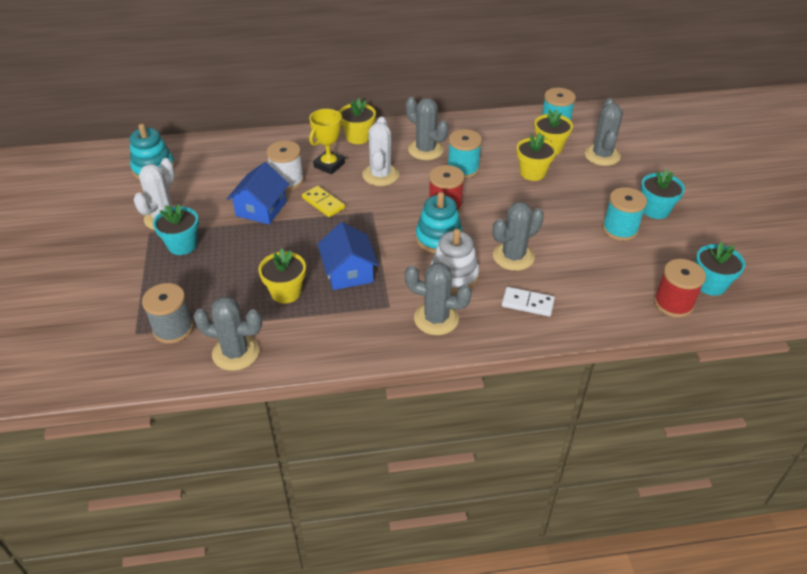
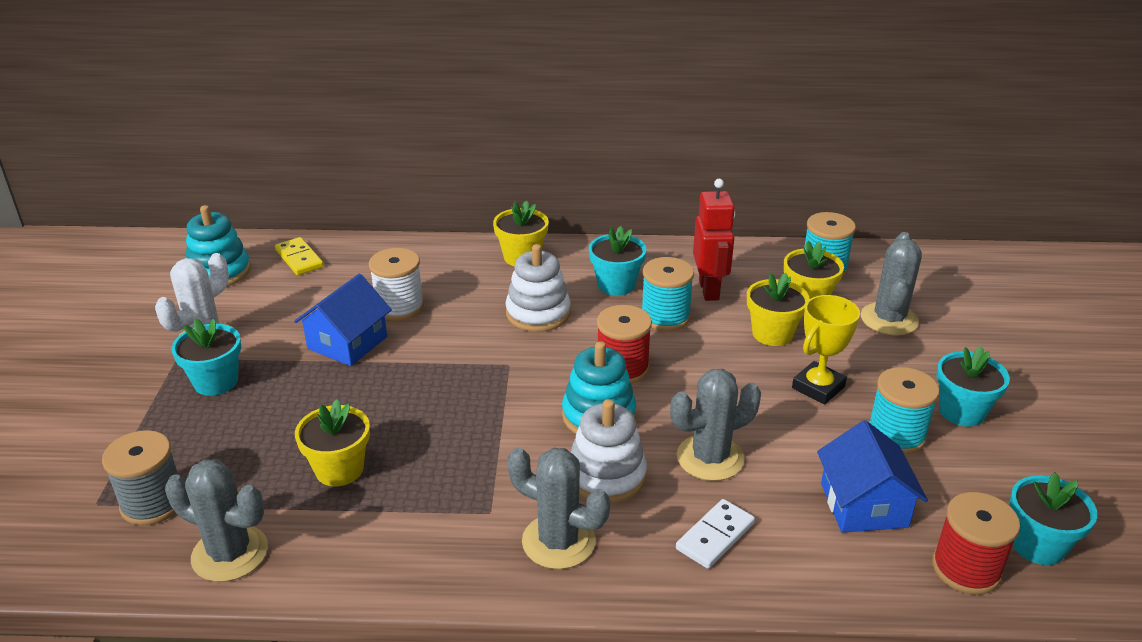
camera: 10 degrees right, 10 degrees down
(323, 203) = (440, 344): yellow domino -> yellow domino (299, 259)
(329, 165) = (467, 292): yellow trophy -> yellow trophy (818, 387)
(348, 272) = (444, 451): blue house -> blue house (864, 505)
(380, 175) = (538, 313): white cactus -> white stacking toy
(425, 150) = (616, 285): grey cactus -> turquoise flower pot
(486, 147) = (709, 290): none -> red robot
(527, 303) = (715, 536): white domino -> white domino turned 75 degrees counterclockwise

